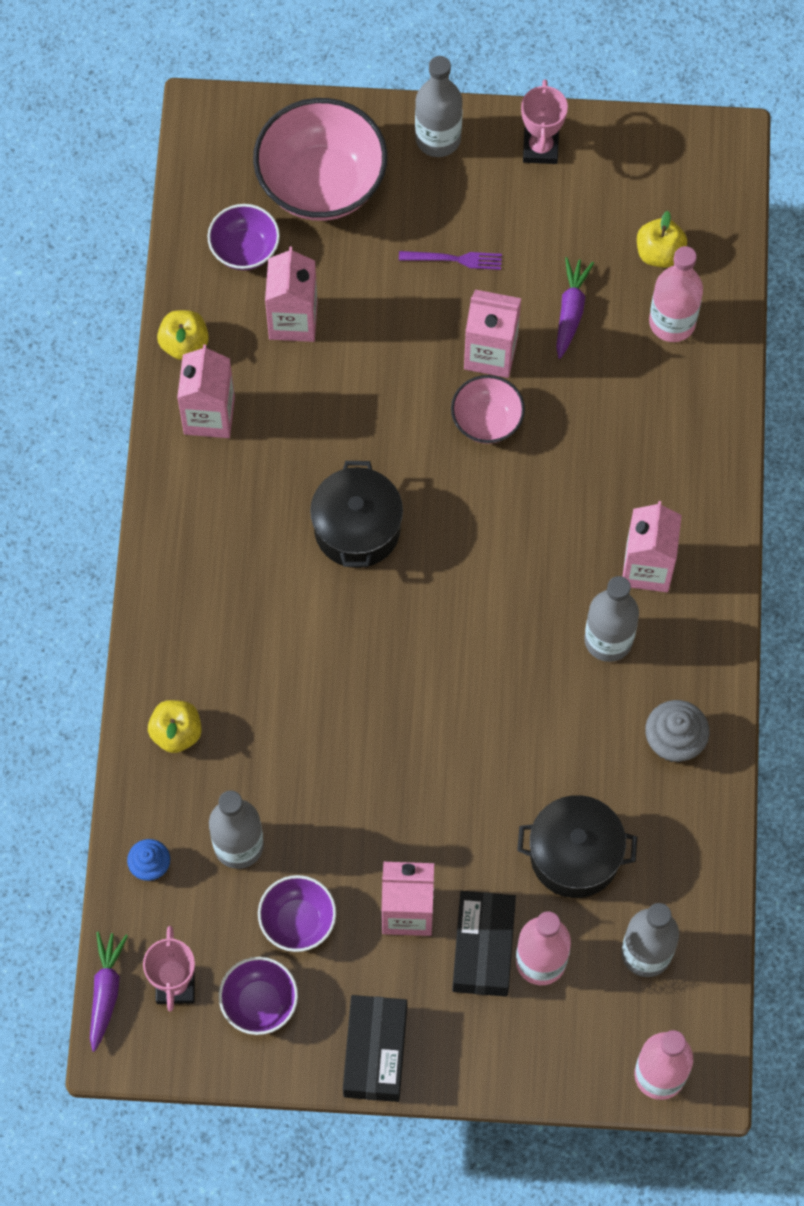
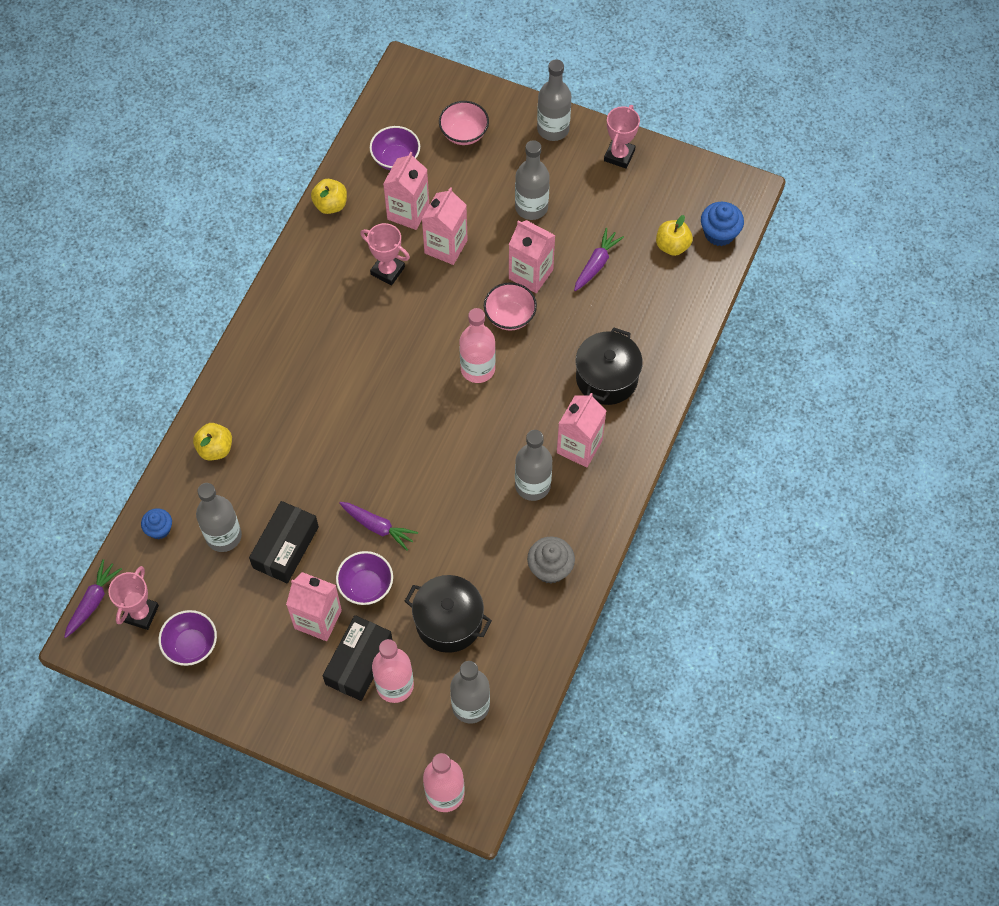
camera: 20 degrees right, 5 degrees down
(209, 415) = (327, 254): pink carton -> pink carton (446, 246)
(298, 921) = (241, 600): purple bowl -> purple bowl (366, 586)
(300, 411) = (387, 271): none -> pink trophy
(321, 183) = (464, 133): pink bowl -> pink bowl, size x0.54
(357, 529) = (393, 357): black pot -> black pot (606, 378)
(375, 1052) = (254, 707): black box -> black box (285, 547)
(434, 763) = (378, 527): none -> purple carrot
(454, 259) = (531, 207): purple fork -> grey bottle
(672, 322) = (663, 293): pink bottle -> pink bottle (477, 369)
(713, 215) = (719, 233): none -> blue cupcake

